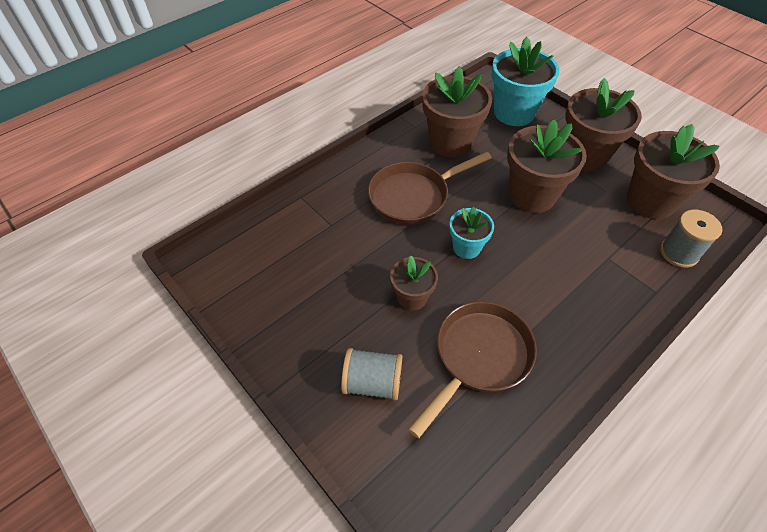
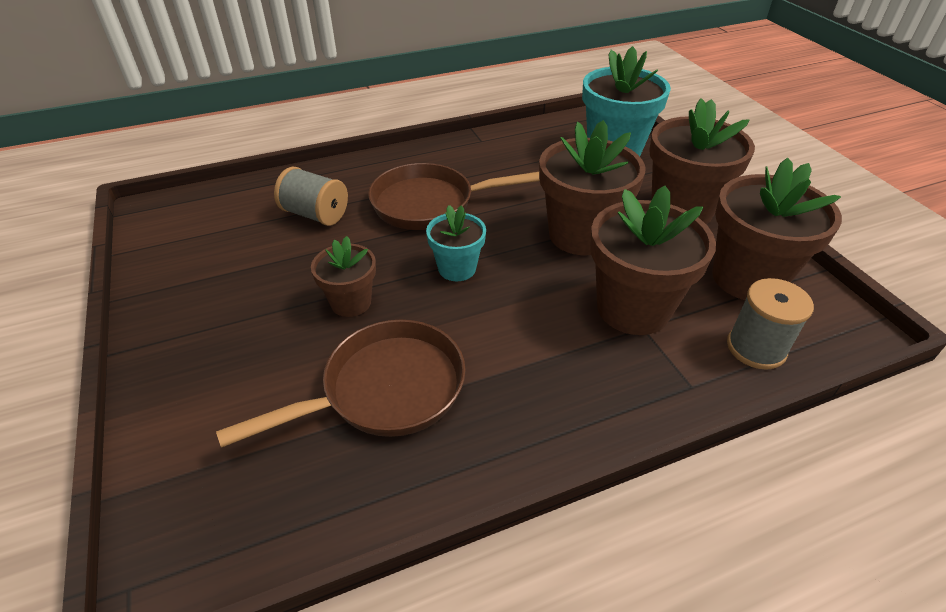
camera: 20 degrees right, 10 degrees down
(372, 383) = (234, 378): grey spool -> grey spool (315, 214)
(450, 142) = (513, 163): brown flower pot -> brown flower pot (633, 308)

